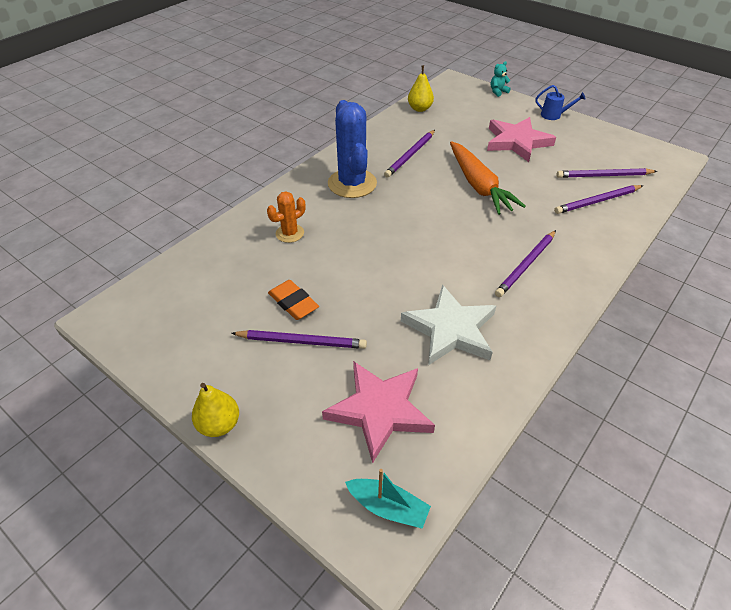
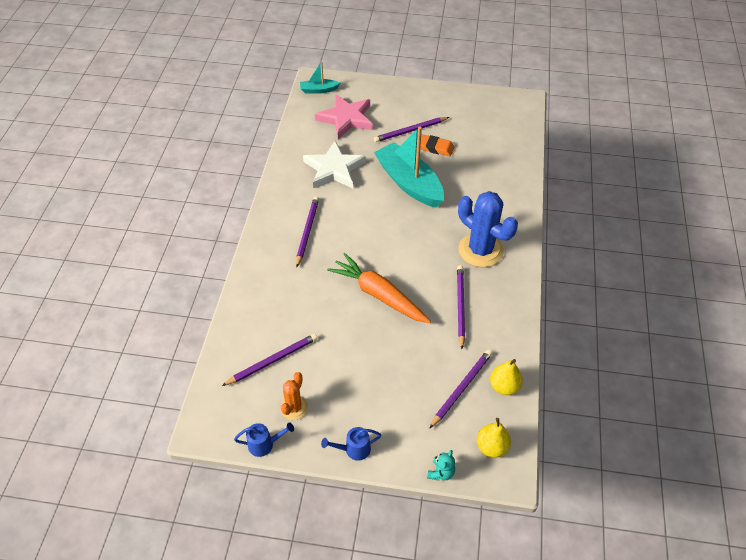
camera: 150 degrees right, 5 degrees up
(219, 424) = (414, 86): yellow pear -> yellow pear (492, 447)
(290, 233) = (482, 188): orange cactus -> orange cactus (294, 407)
(366, 271) = (409, 183): none -> turquoise boat
(517, 142) = (373, 375): pink star -> none
(597, 201) = (271, 321): purple pencil -> purple pencil (461, 388)
(623, 136) = (265, 444): none -> blue watering can

